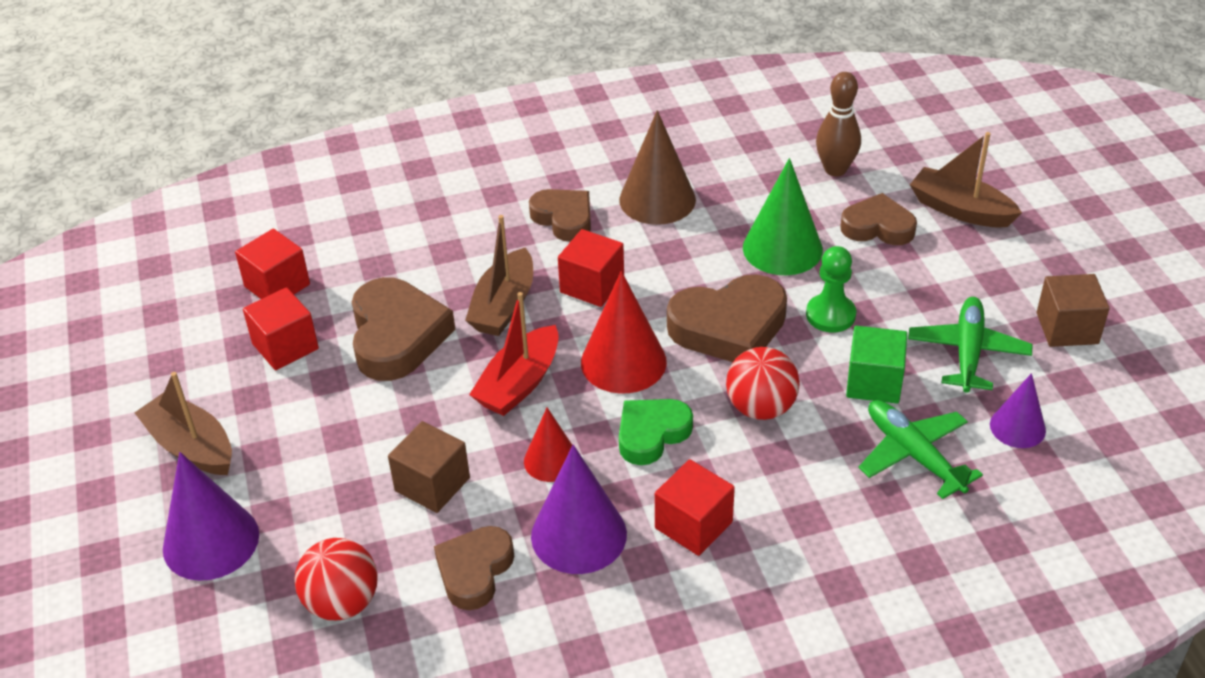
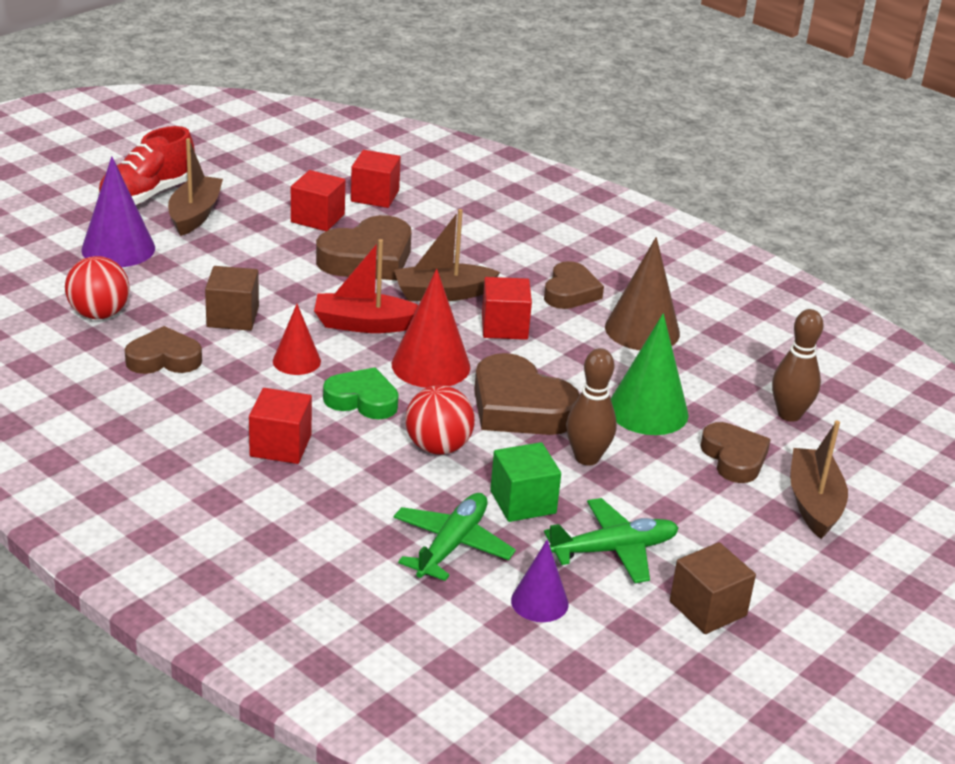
camera: 55 degrees right, 10 degrees down
(109, 476) = (147, 195): none -> red shoe
(579, 535) = (231, 394): purple cone -> none
(830, 315) = (587, 458): green pawn -> brown bowling pin

